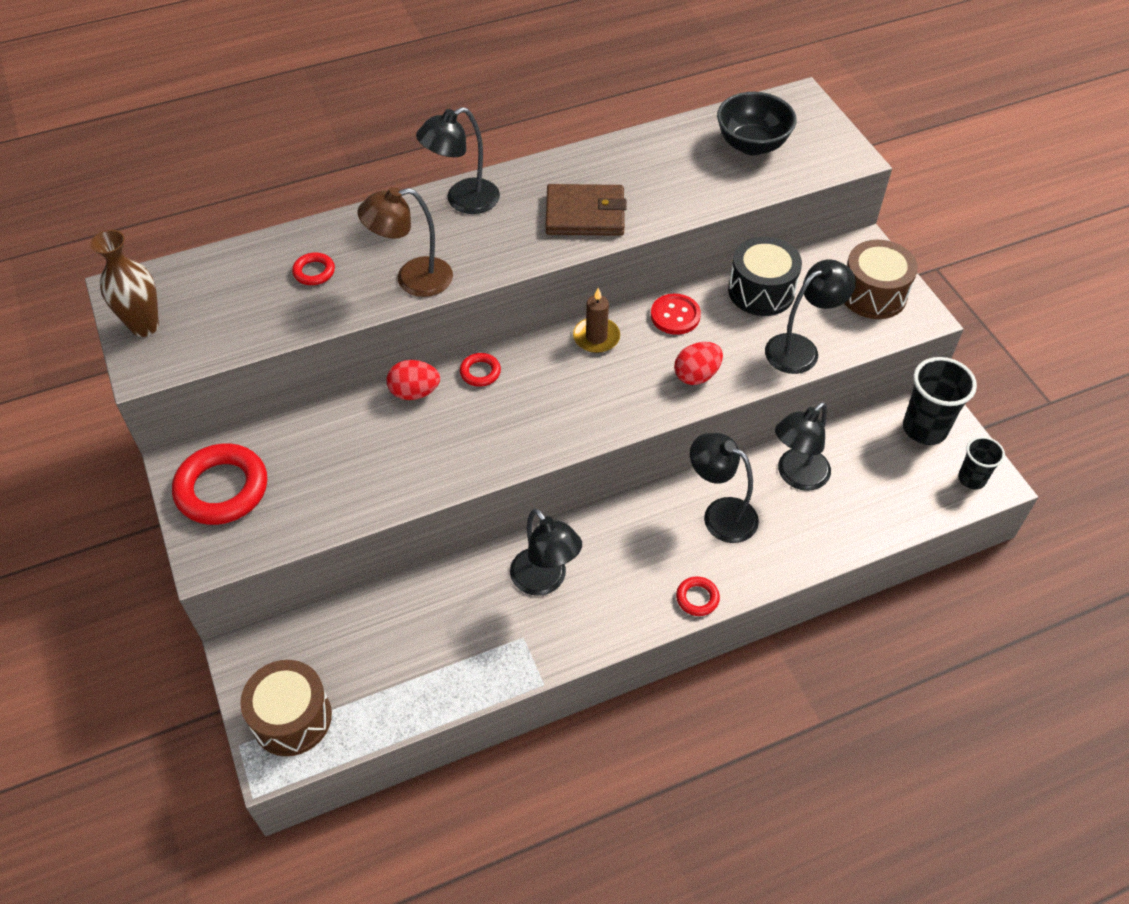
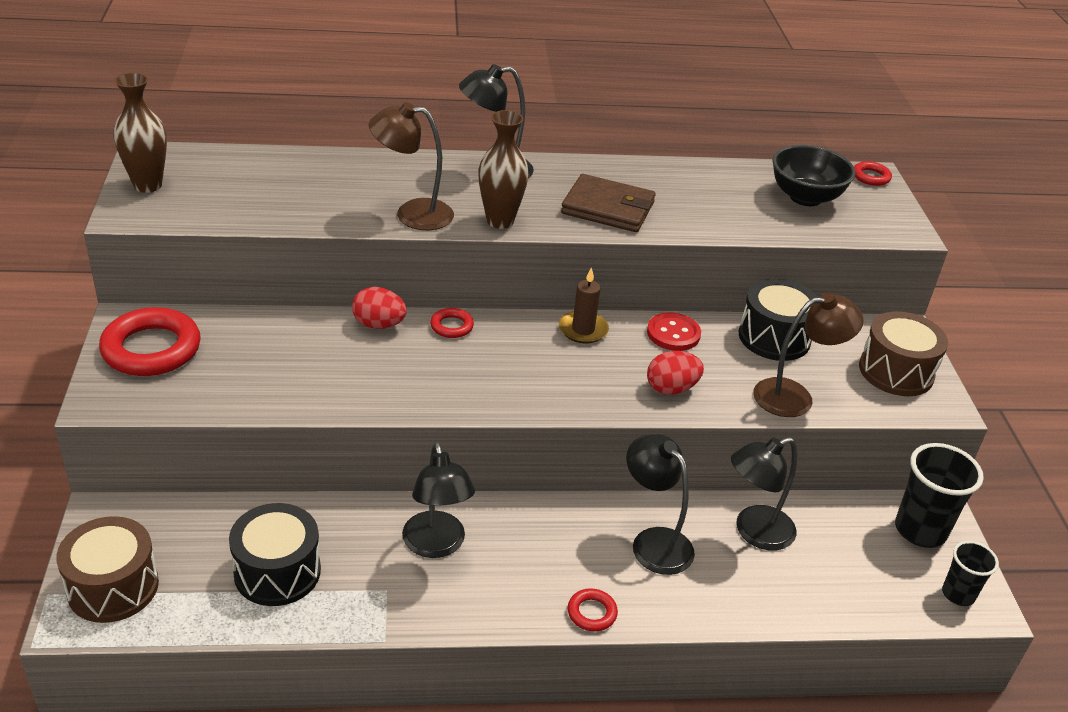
camera: 15 degrees right, 15 degrees down
(314, 272) = (324, 186): red ring -> red ring (871, 177)
(424, 653) = (277, 572): none -> black drum
(496, 261) = (500, 221): none -> brown vase
(800, 349) = (795, 396): black lamp -> brown lamp

